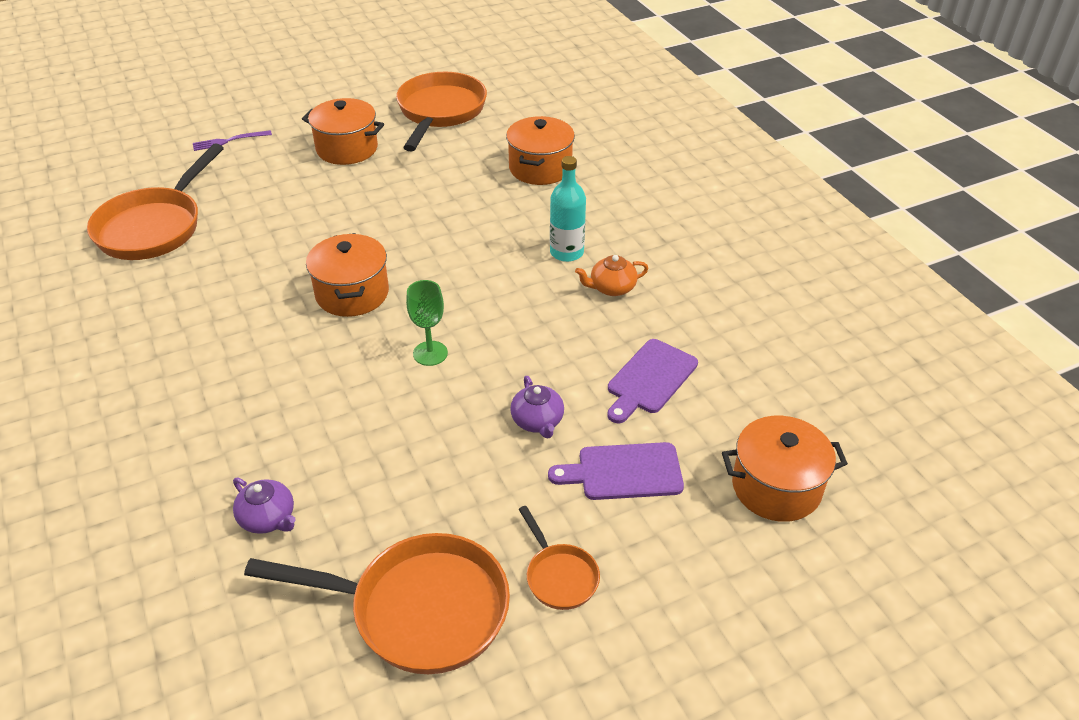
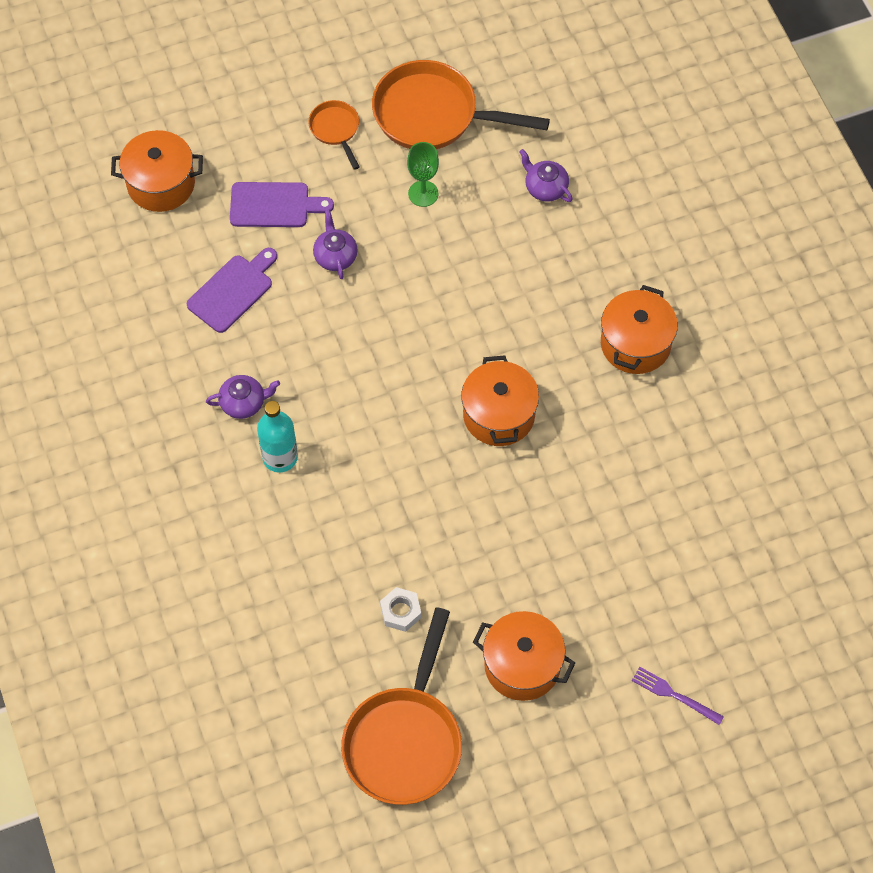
camera: 175 degrees left, 20 degrees up
(154, 227) = (721, 533): orange pan -> none
(228, 141) = (673, 695): purple fork -> purple fork turned 135 degrees counterclockwise
(430, 353) = (423, 334): green goblet -> green goblet (423, 193)
(446, 170) = (400, 612): none -> white nut
(540, 168) = (289, 605): orange pot -> orange pot (635, 344)
(612, 288) = (243, 403): orange teapot -> purple teapot

